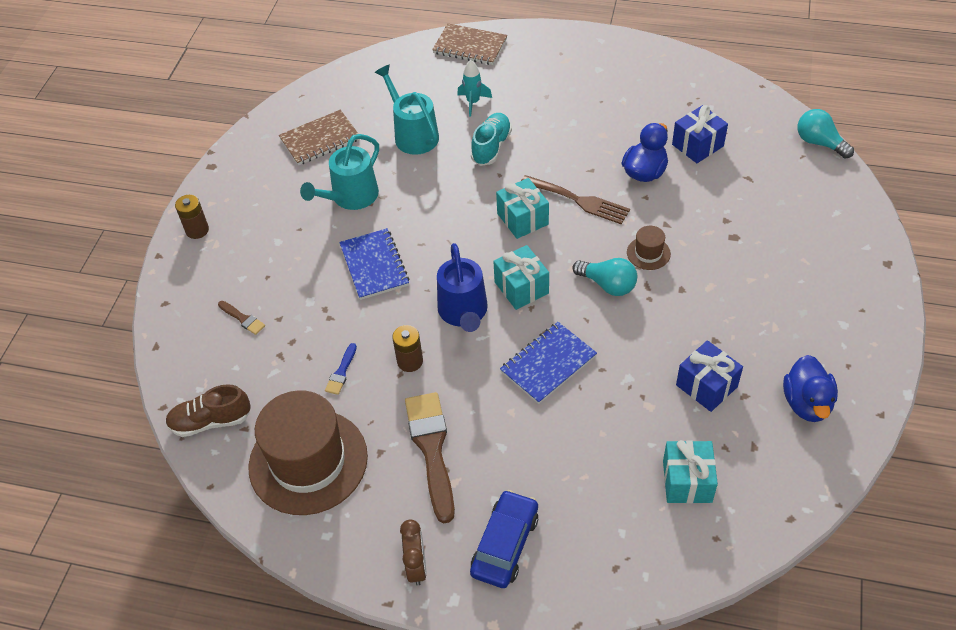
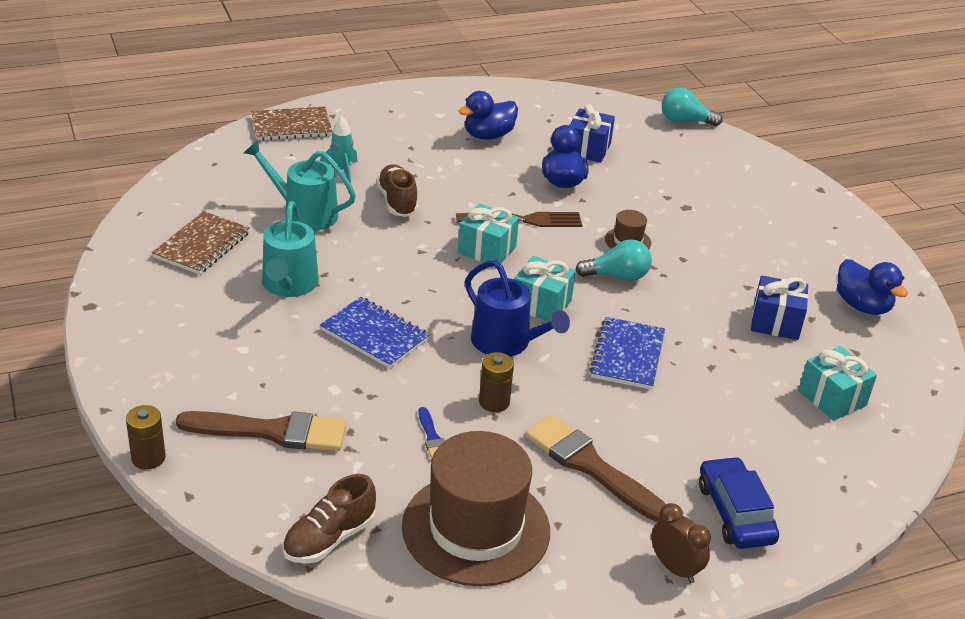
camera: 40 degrees left, 15 degrees down
(197, 230) = (132, 370): brown battery -> brown battery (148, 458)
(243, 319) = (272, 431): brown brush -> brown brush, size x2.21
(491, 147) = (397, 201): turquoise shoe -> brown shoe
(621, 104) = (488, 135): none -> blue duck

